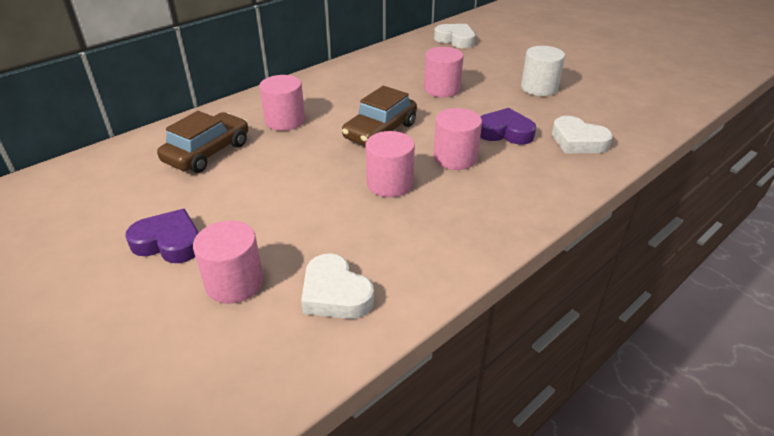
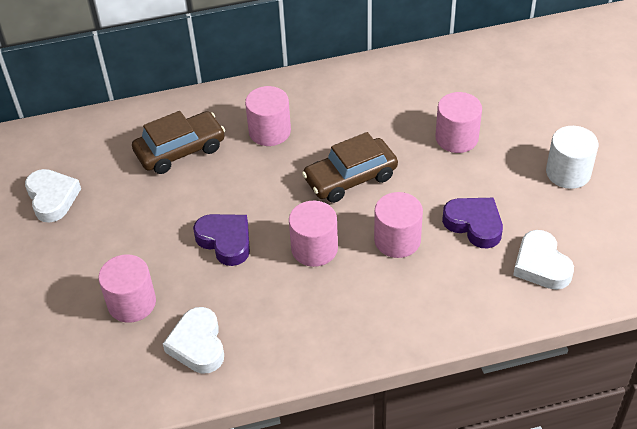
camera: 30 degrees right, 10 degrees up
(169, 242) = (104, 243): purple heart -> purple heart (225, 241)
(455, 40) = (535, 59): white heart -> white heart (52, 198)

